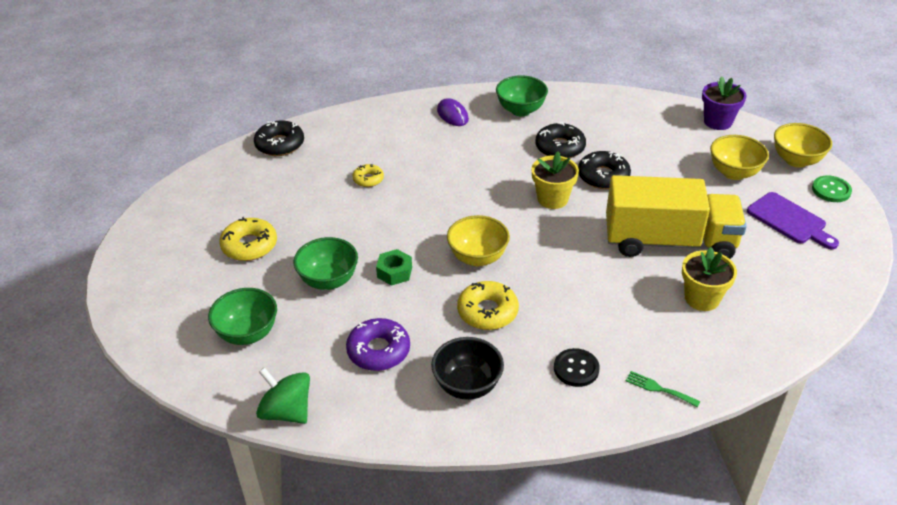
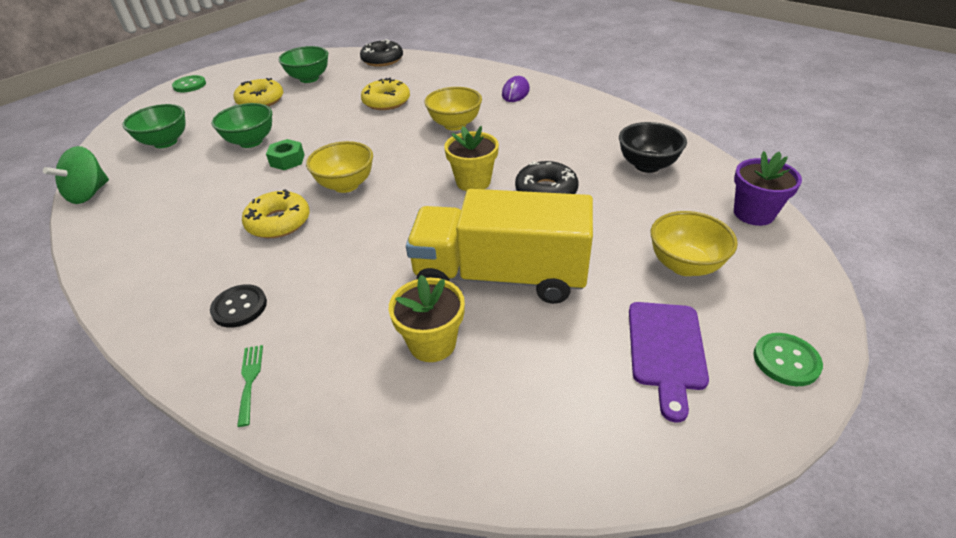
camera: 50 degrees right, 0 degrees up
(129, 278) = (189, 85): none -> green button
(287, 411) = (89, 194): green spinning top -> green spinning top turned 150 degrees counterclockwise
(368, 179) = (386, 101): yellow donut -> yellow donut, size x1.67
(378, 351) = (185, 197): purple donut -> none
(467, 386) = (171, 257): black bowl -> black bowl (647, 165)
(520, 110) = (572, 113): green bowl -> green bowl (309, 78)
(560, 147) = (552, 152): black donut -> none
(669, 242) = (500, 276): yellow truck -> yellow truck turned 135 degrees clockwise
(796, 160) = (791, 302): yellow bowl -> yellow bowl (455, 125)

